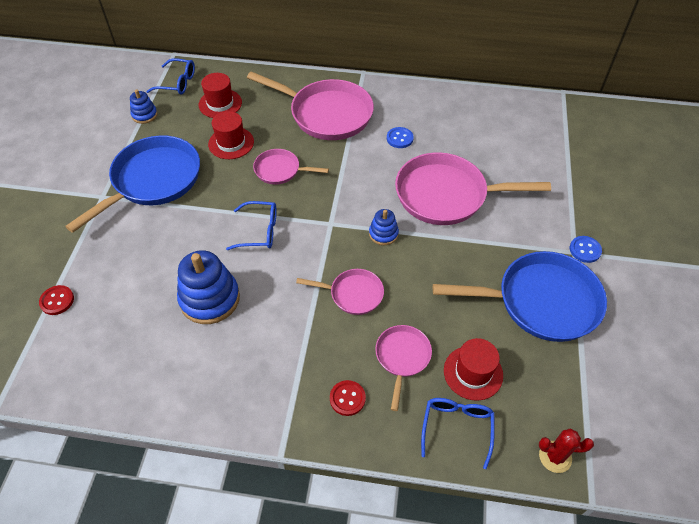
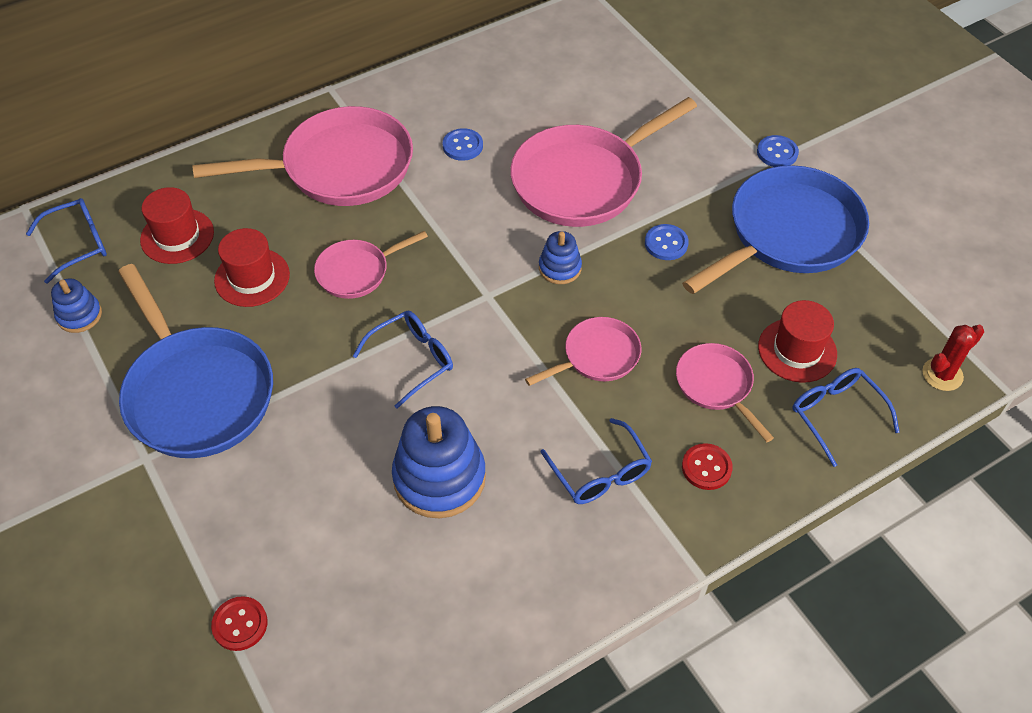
camera: 40 degrees left, 0 degrees up
(152, 181) = (196, 392): blue pan -> blue pan turned 150 degrees clockwise
(288, 357) = (600, 473): none -> blue glasses
(458, 259) = (666, 243): none -> blue button

